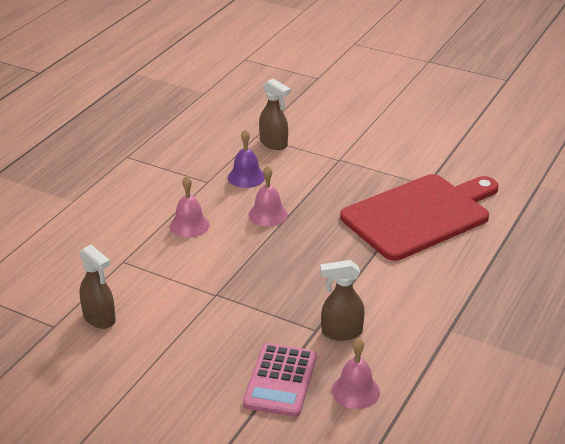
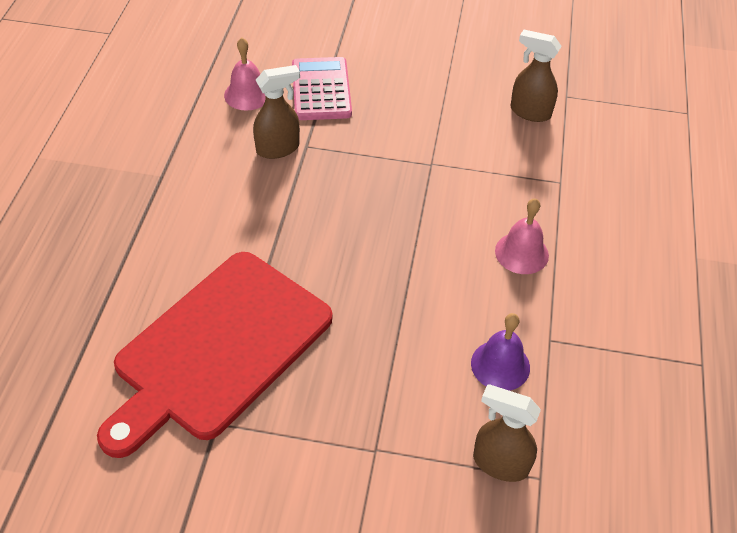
camera: 160 degrees right, 15 degrees up
(268, 214) = (432, 296): pink bell -> none

